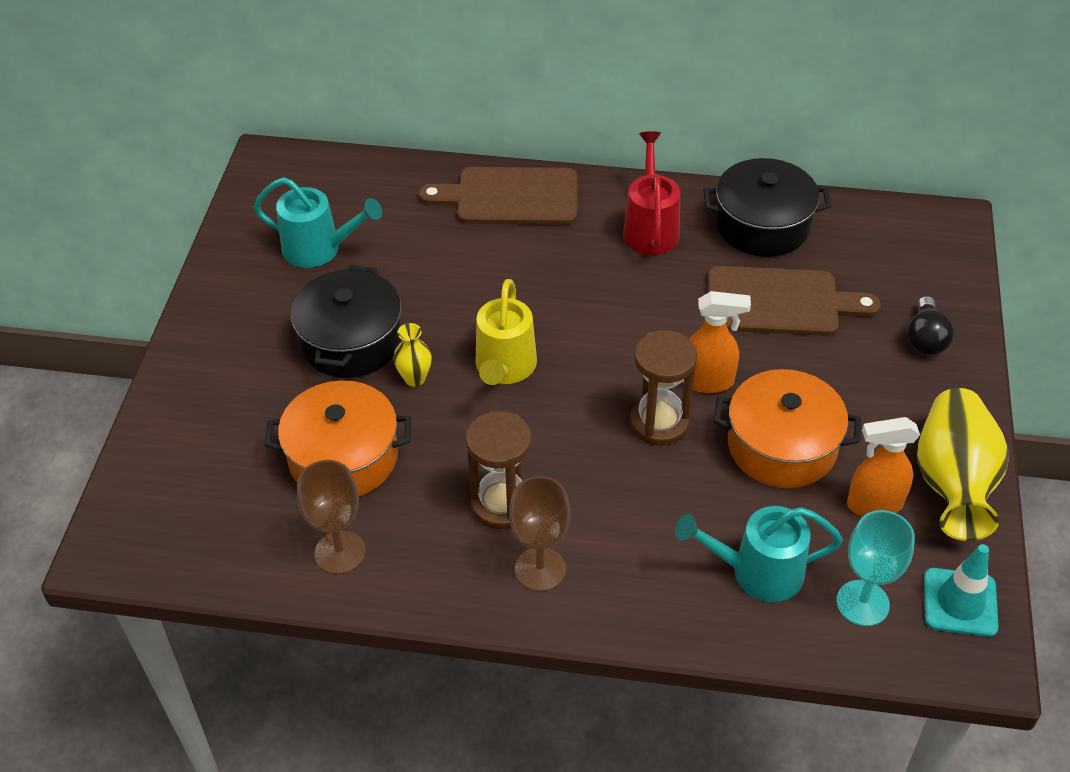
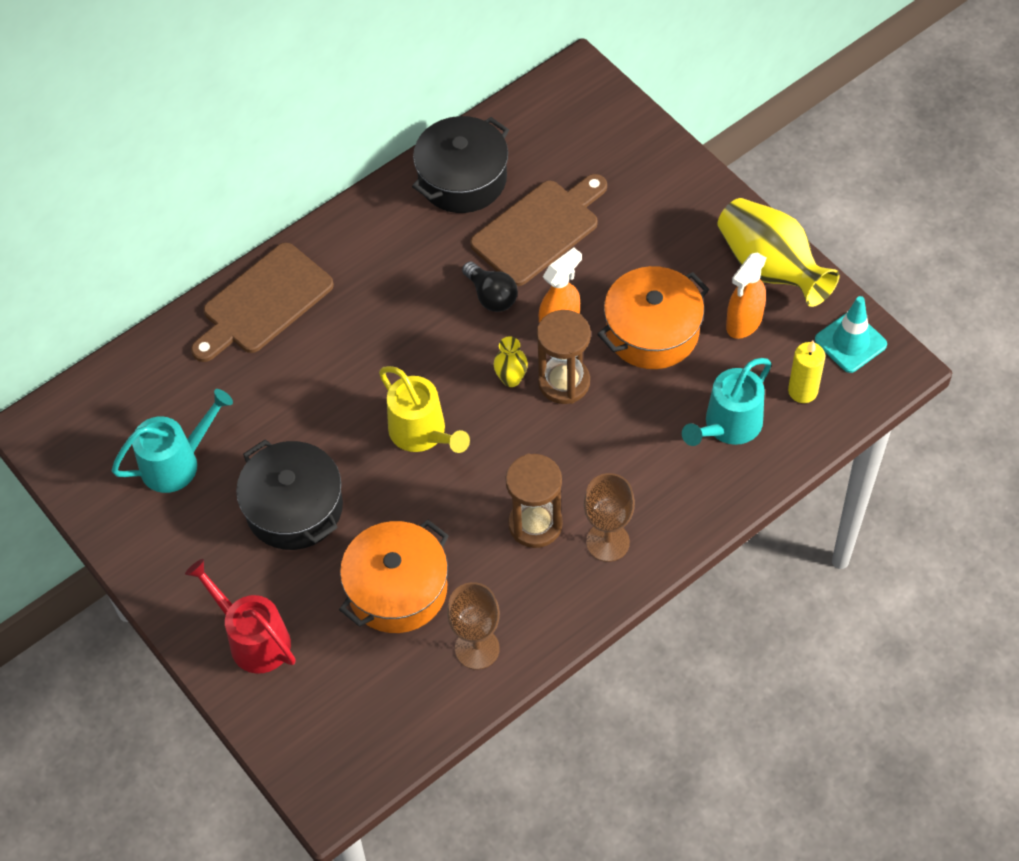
camera: 45 degrees left, 10 degrees up
(415, 378) = (373, 494): yellow vase -> yellow vase (511, 379)
(650, 227) = (391, 244): red watering can -> red watering can (253, 638)
(862, 603) = (802, 391): turquoise goblet -> yellow candle
(925, 339) = (654, 180): black light bulb -> black light bulb (491, 296)

